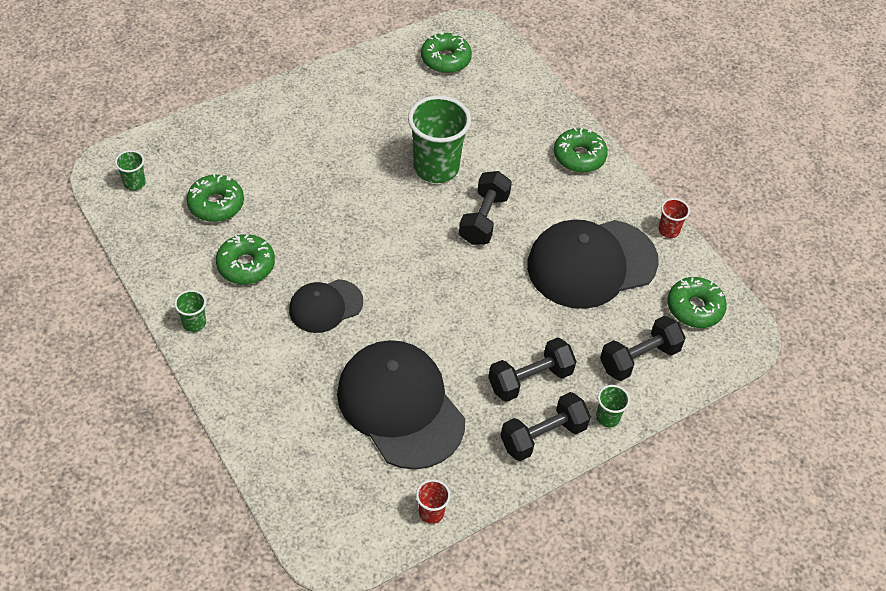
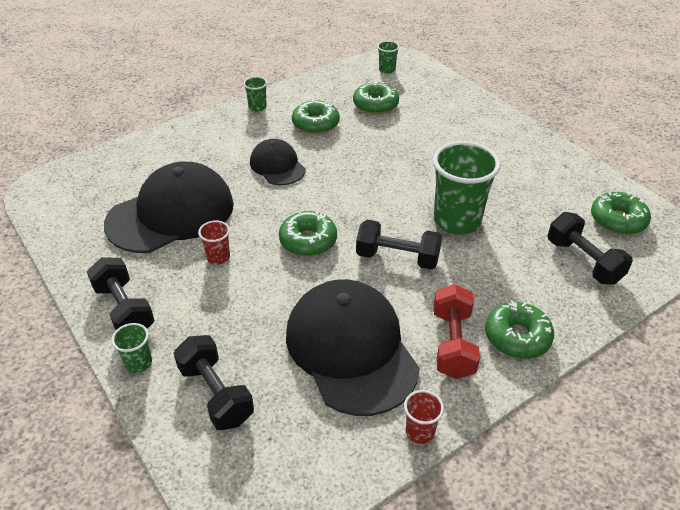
camera: 90 degrees right, 10 degrees down
(431, 512) = (60, 237): red cup -> red cup (218, 257)
(530, 379) = (193, 298): black dumbbell -> black dumbbell (583, 261)
(586, 197) = (453, 344): none -> red dumbbell
(694, 308) = (293, 458): green donut -> green donut (308, 241)

